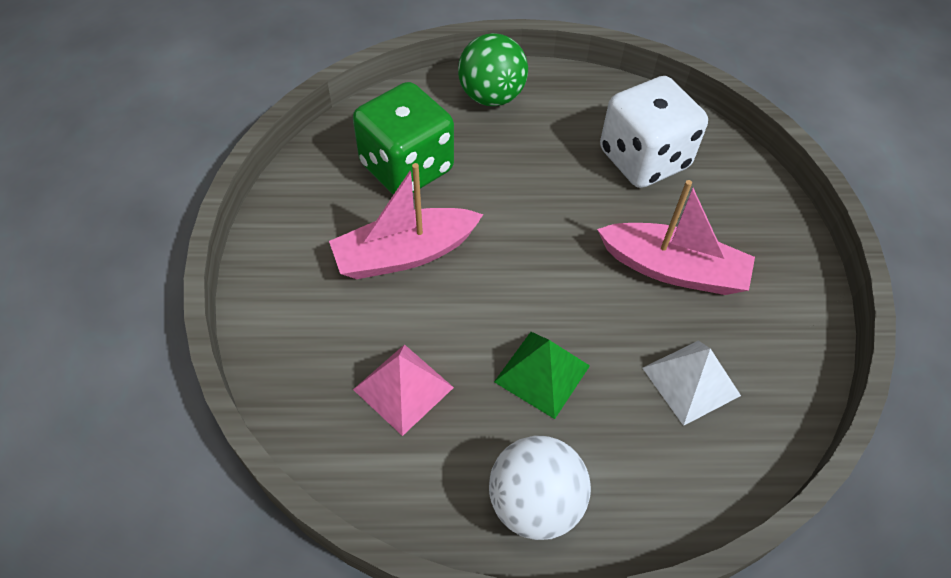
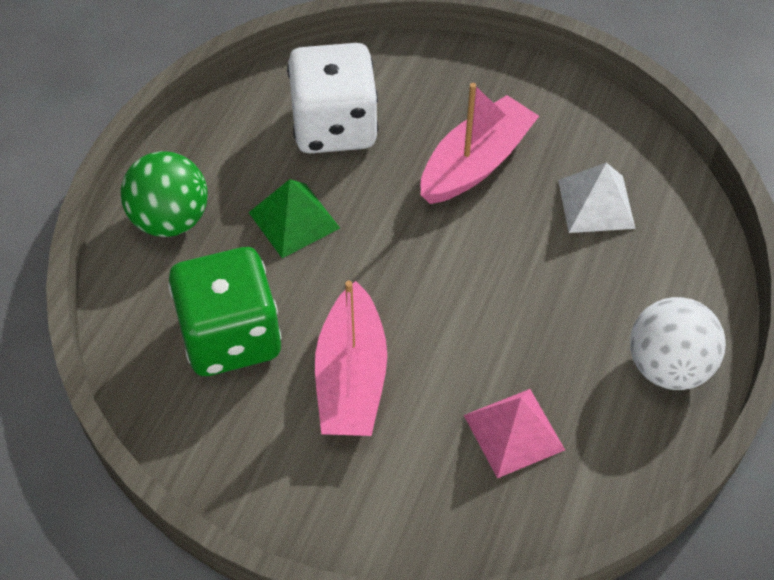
camera: 65 degrees left, 0 degrees up
(542, 373) = (544, 311): green pyramid -> green pyramid (294, 220)

